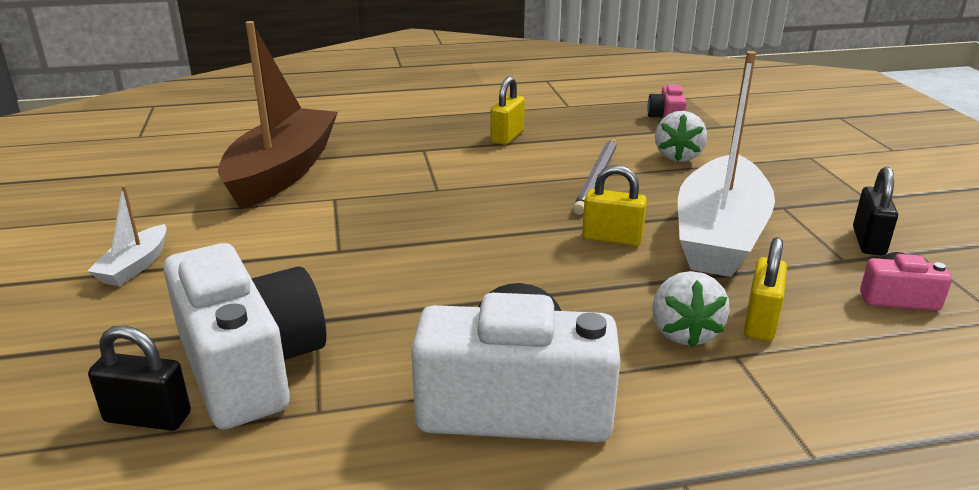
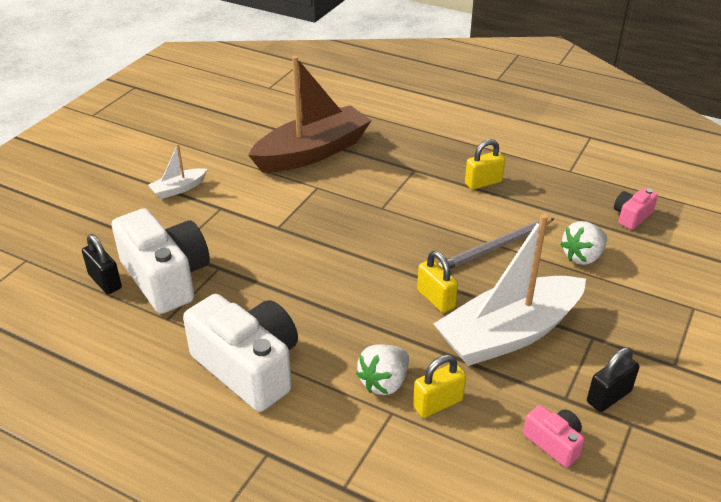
camera: 40 degrees right, 10 degrees up
(250, 366) = (166, 277): white camera -> white camera turned 45 degrees counterclockwise

